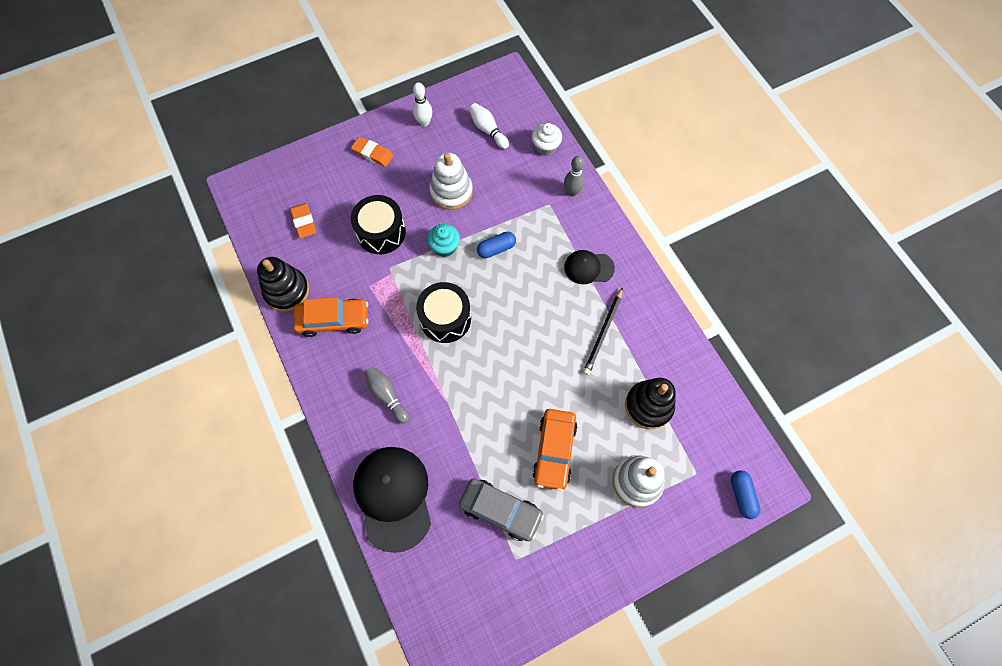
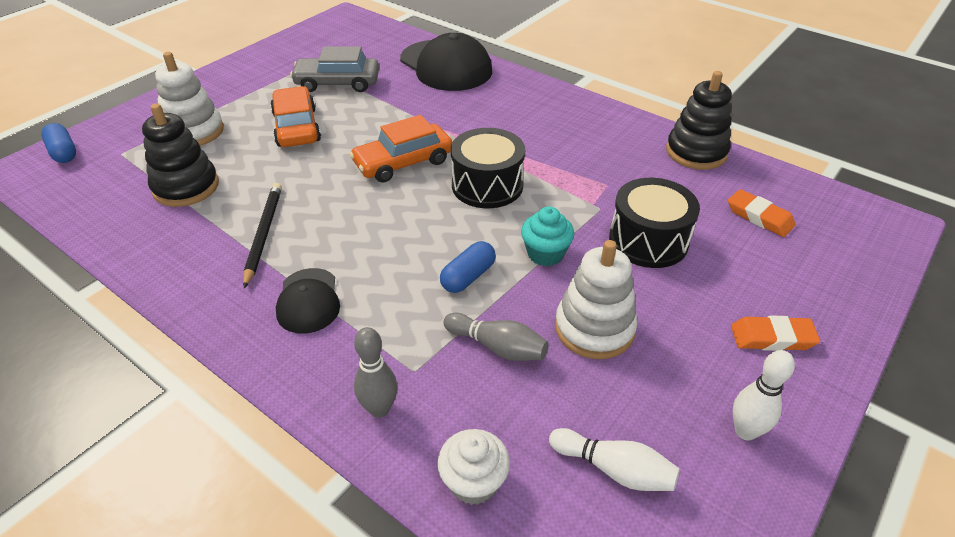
camera: 155 degrees right, 25 degrees down
(333, 320) = (617, 146): orange car -> orange car (403, 162)
(387, 395) = (504, 114): grey bowling pin -> grey bowling pin (497, 347)
(588, 268) = (308, 301): black cap -> black cap turned 105 degrees clockwise

